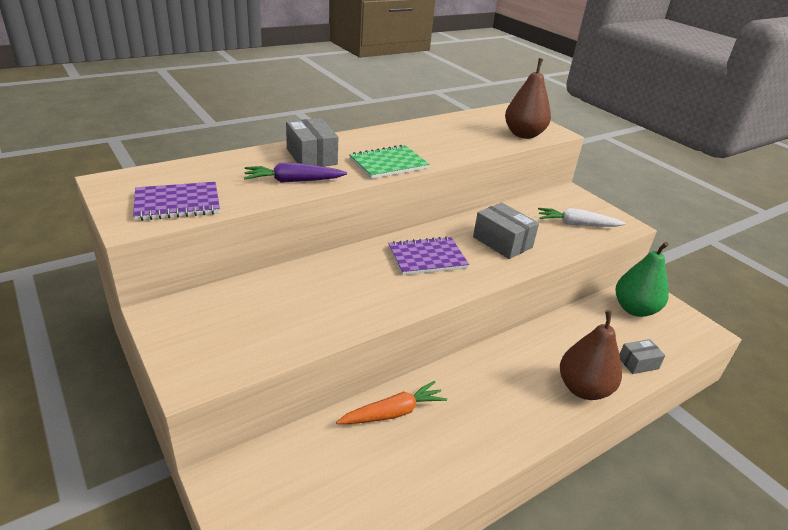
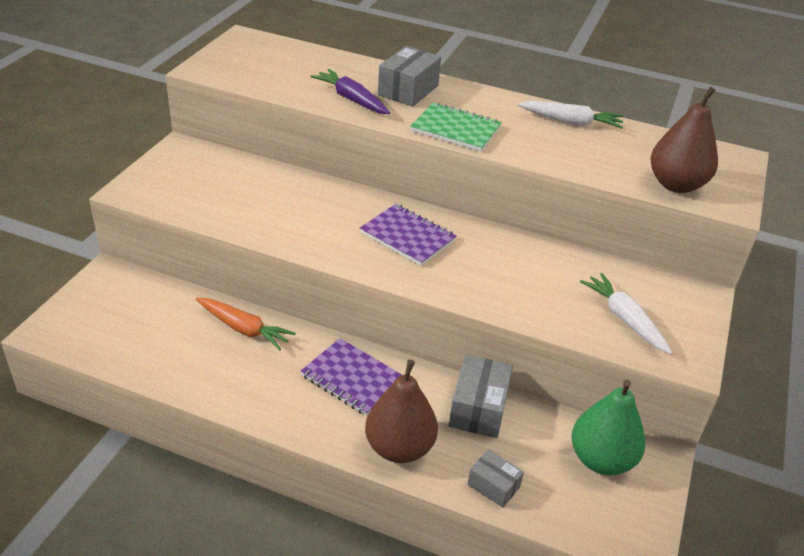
camera: 55 degrees right, 5 degrees up
(177, 203) = (249, 72): purple notebook -> purple notebook (352, 378)
(424, 129) = (571, 122): none -> white carrot
(502, 242) = (502, 274): grey box -> grey box (478, 408)

